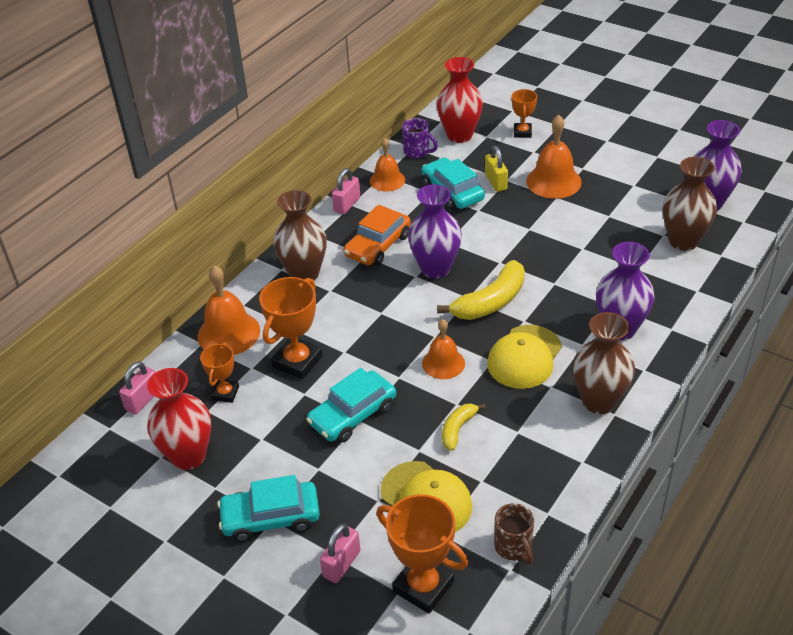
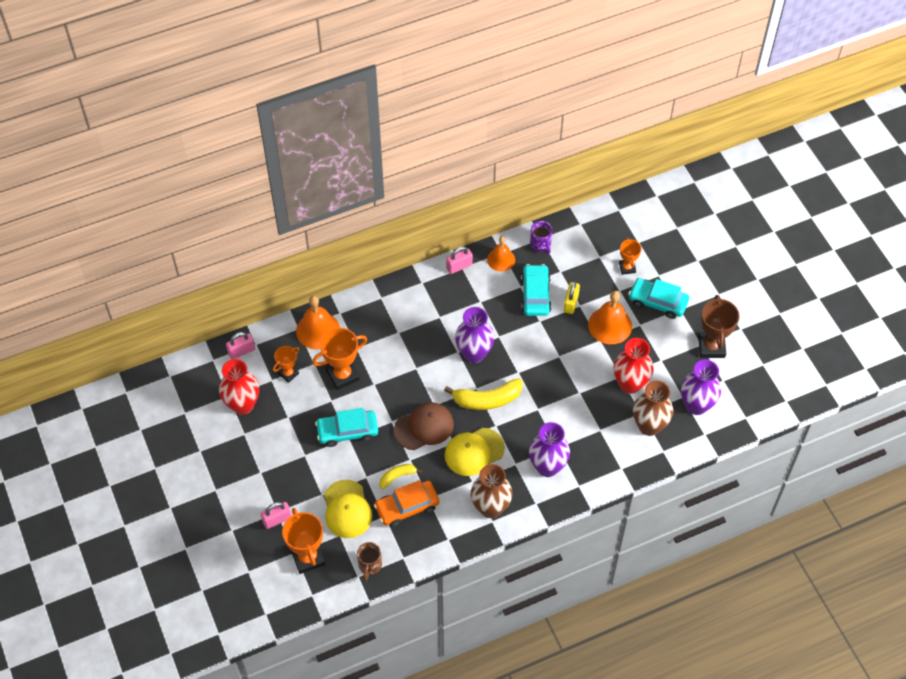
camera: 30 degrees right, 15 degrees up
(271, 518) = (260, 470): turquoise car -> turquoise car (657, 302)
(304, 274) = (392, 310): brown vase -> none
(378, 245) = (453, 313): orange car -> orange car (407, 507)
(443, 363) = (424, 427): orange bell -> brown cap
(459, 135) = (581, 245): red vase -> red vase (630, 384)
(522, 132) = (627, 268): orange trophy -> orange trophy turned 45 degrees counterclockwise
(669, 154) = (711, 347): none -> brown trophy

